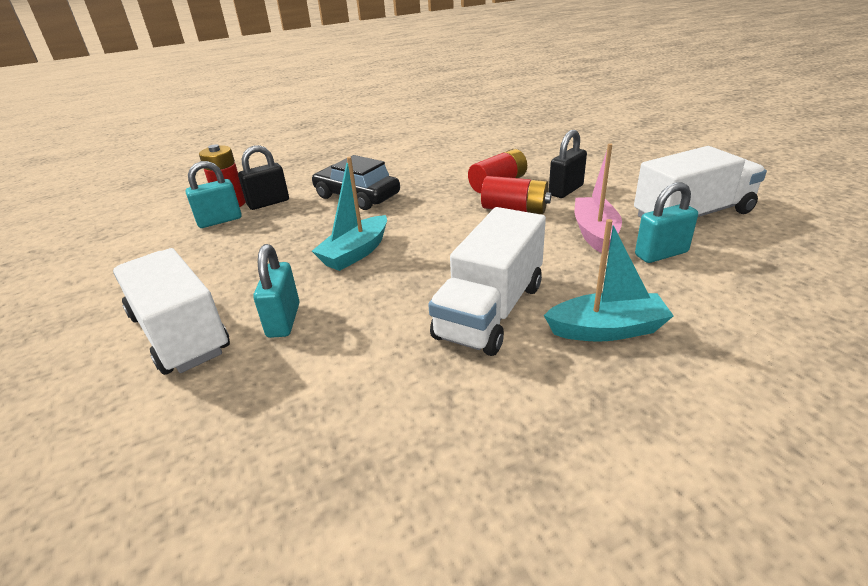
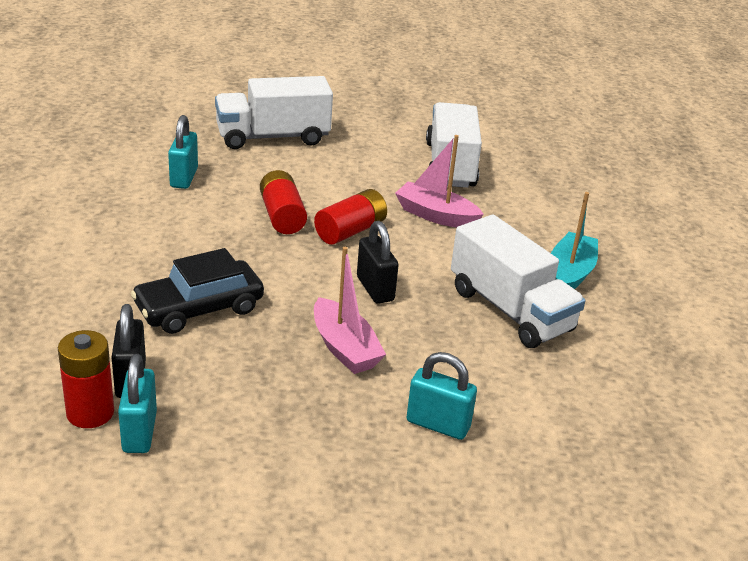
camera: 70 degrees left, 0 degrees up
(179, 333) = (408, 500): white truck -> white truck (272, 137)
(355, 253) = (344, 348): turquoise boat -> pink boat
(566, 190) = (342, 191): black padlock -> black padlock (375, 289)
(661, 254) = (494, 206): turquoise padlock -> turquoise padlock (184, 178)

